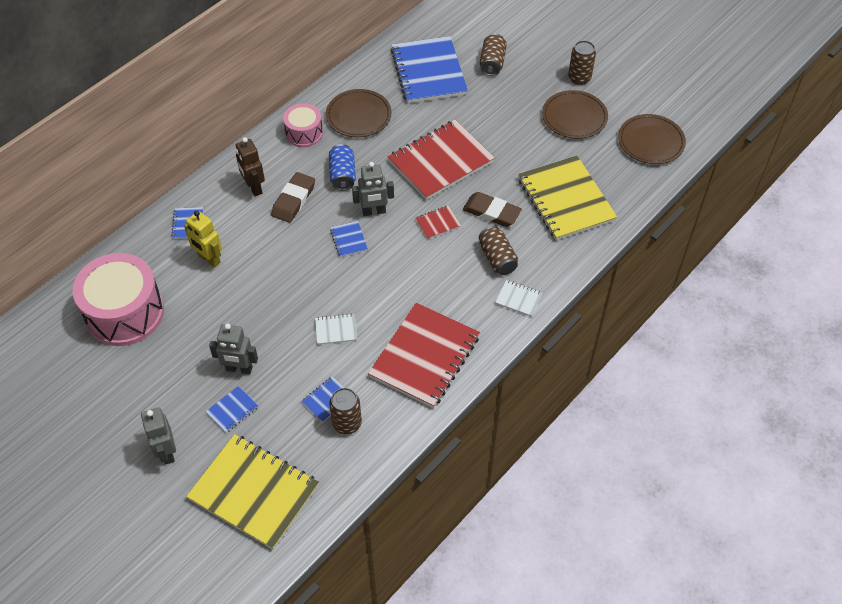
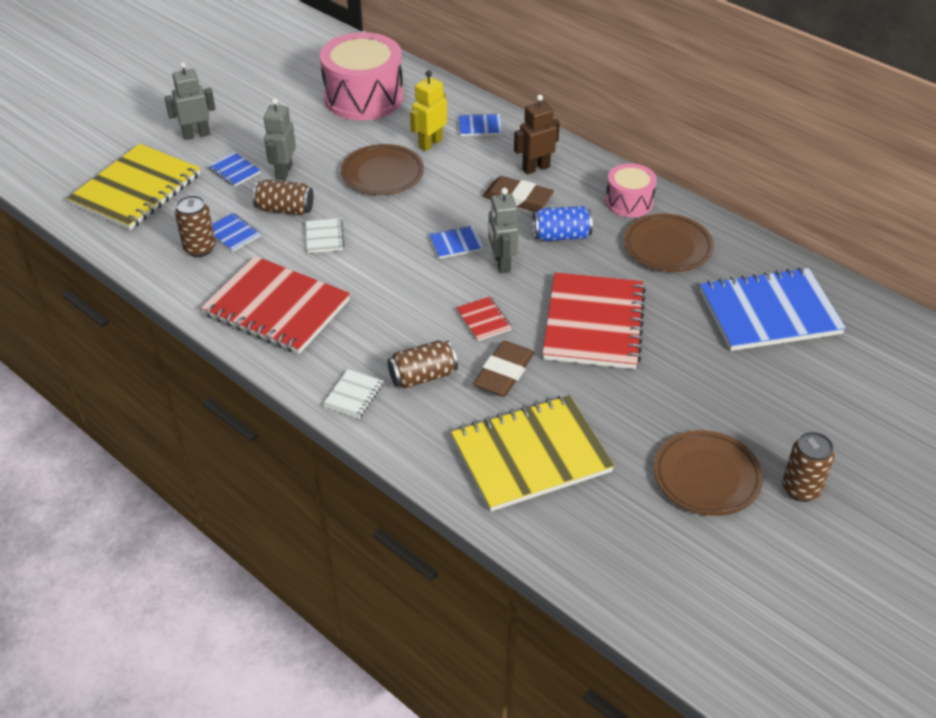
camera: 90 degrees right, 10 degrees down
(440, 161) = (594, 323): red notebook -> red notebook turned 45 degrees clockwise
(492, 63) = (808, 382): brown can -> brown can (285, 209)
(651, 142) = (666, 577): brown plate -> brown plate (382, 174)

